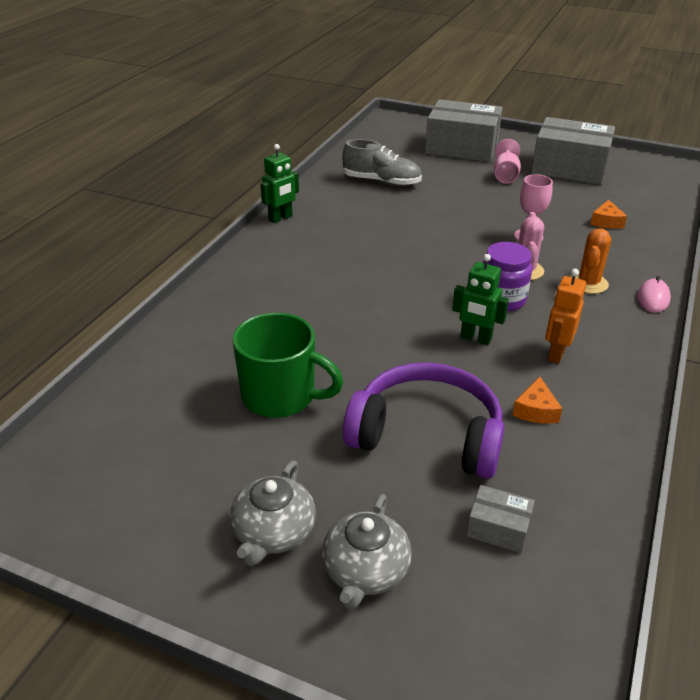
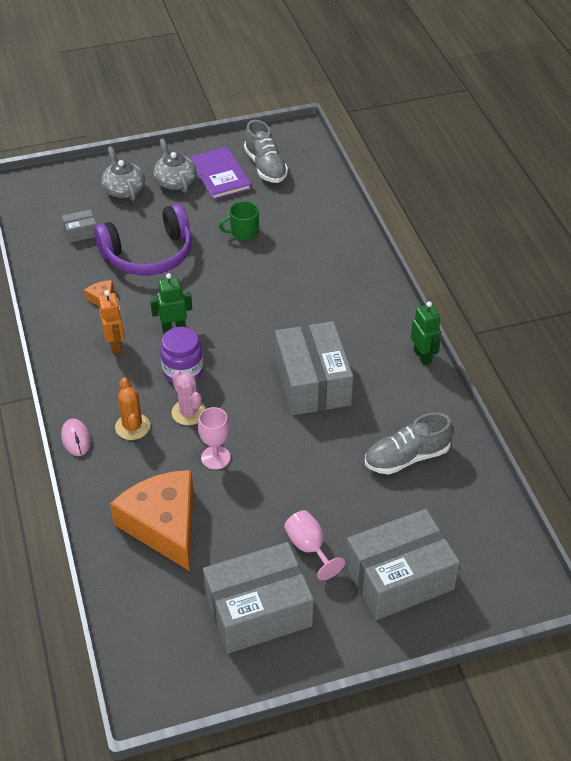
camera: 140 degrees right, 10 degrees up
(126, 473) = (265, 166): none -> grey shoe
(201, 499) = (220, 175): none -> purple book
(280, 218) = (422, 356): green robot -> green robot turned 150 degrees clockwise
(280, 396) = (243, 232): green mug -> green mug, size x0.59
(391, 242) = (312, 382): none -> grey box
(606, 222) = (163, 525): orange cheese -> orange cheese, size x2.44

